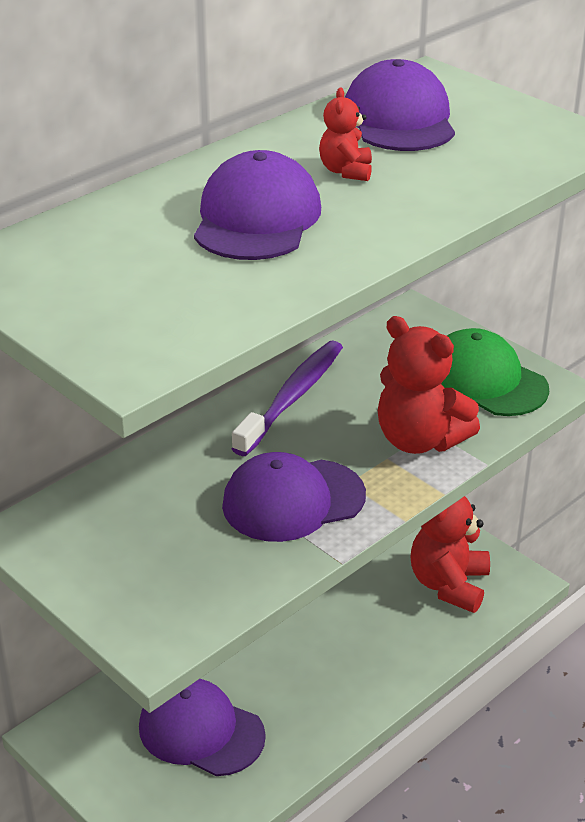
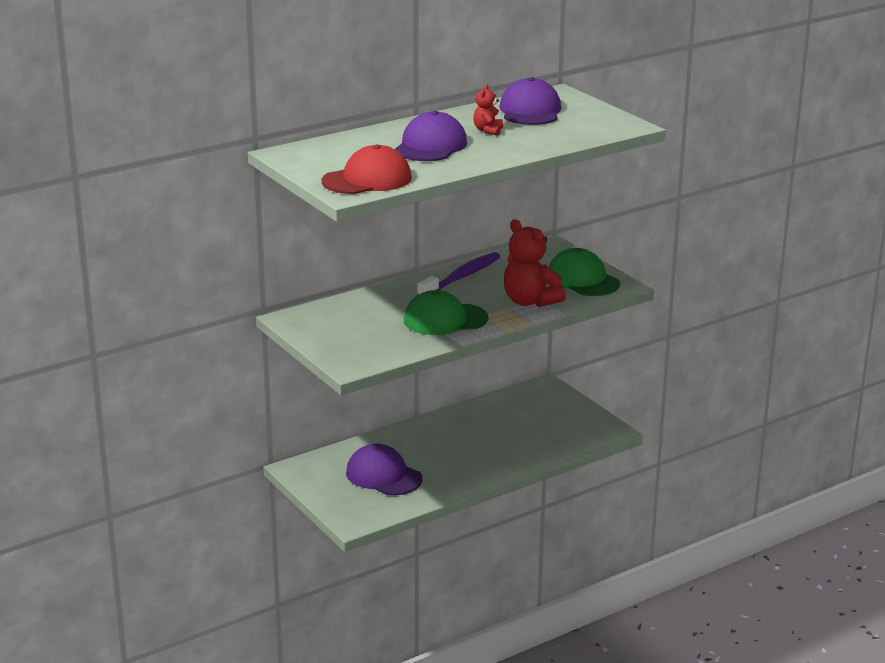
camera: 10 degrees right, 10 degrees down
(163, 321) = (367, 179): none -> red cap
(293, 500) = (445, 319): purple cap -> green cap
(449, 584) = (563, 427): red teddy bear -> none

